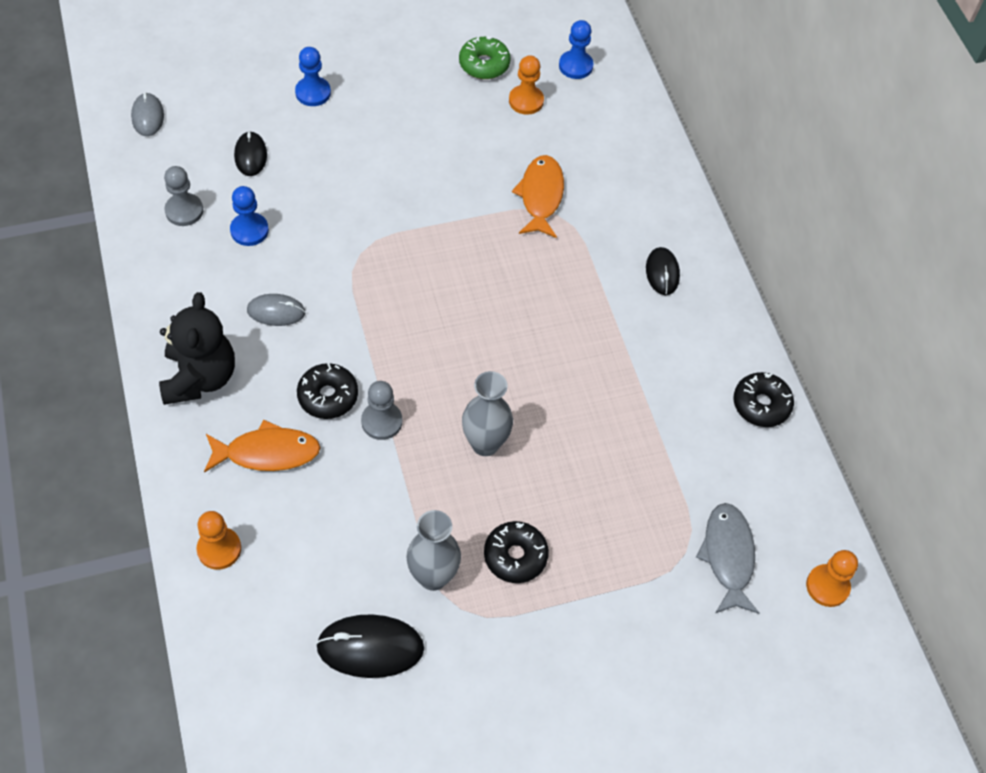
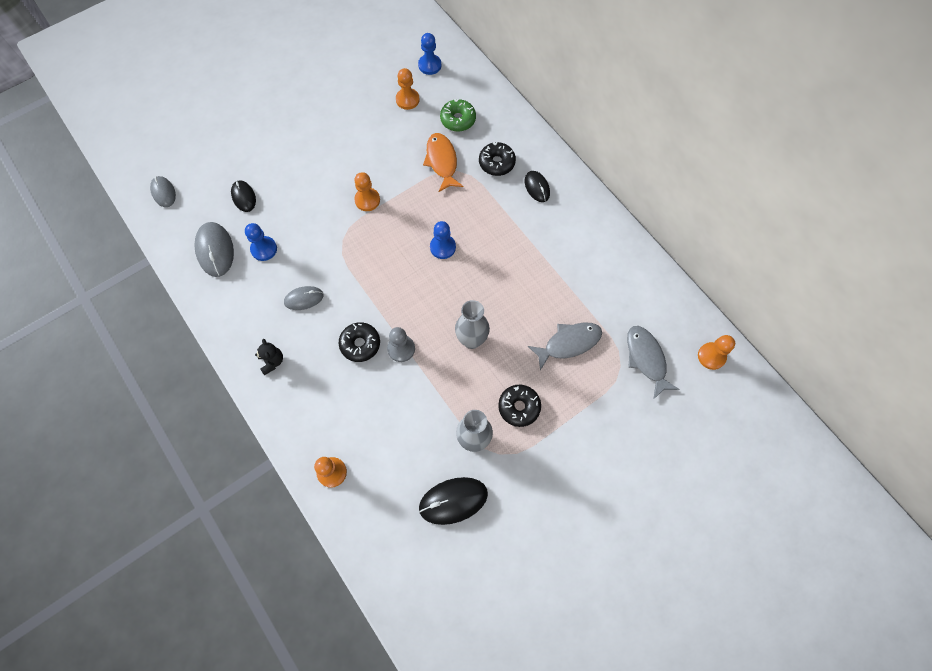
camera: 15 degrees left, 10 degrees up
(184, 211) = (215, 250): grey pawn -> grey mouse
(200, 377) = (272, 361): black teddy bear -> black teddy bear, size x0.50
(267, 452) = (336, 396): orange fish -> none
(313, 93) = (267, 139): blue pawn -> blue pawn (443, 247)
(416, 213) = (367, 200): none -> orange pawn
(484, 64) = (371, 83): green donut -> green donut (458, 119)
(622, 496) = (568, 343): none -> grey fish
(761, 404) = (629, 253): black donut -> black donut (496, 163)

